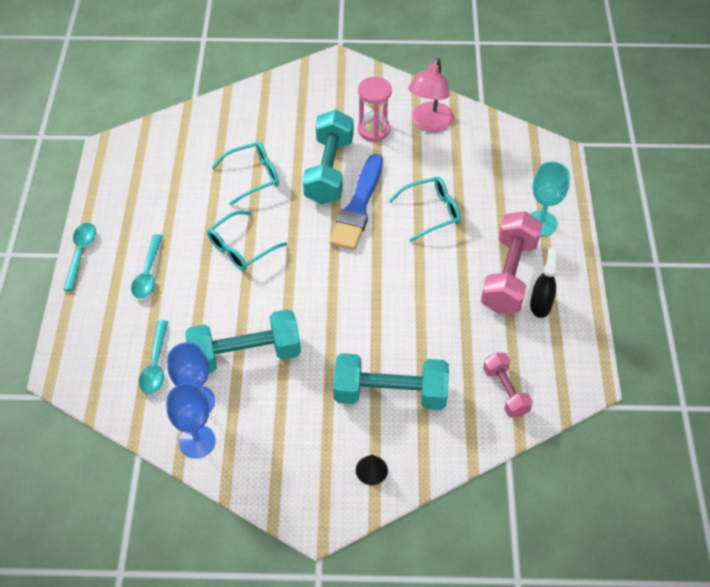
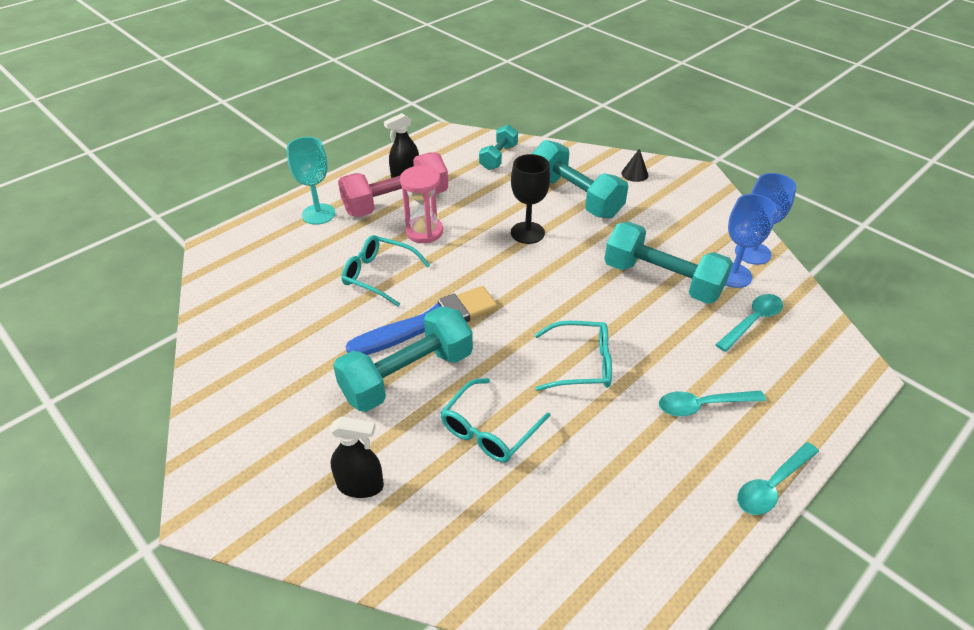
camera: 135 degrees left, 10 degrees down
(148, 273) = (702, 405): turquoise spoon -> turquoise spoon turned 150 degrees counterclockwise
(253, 176) = (489, 430): turquoise glasses -> turquoise glasses turned 75 degrees counterclockwise
(284, 113) = (360, 485): none -> black spray bottle
(373, 130) = (306, 384): pink hourglass -> pink hourglass (424, 232)
(383, 323) = (527, 233): none -> black goblet
(429, 124) = (252, 348): pink lamp -> none
(505, 391) = (498, 157): pink dumbbell -> turquoise dumbbell

